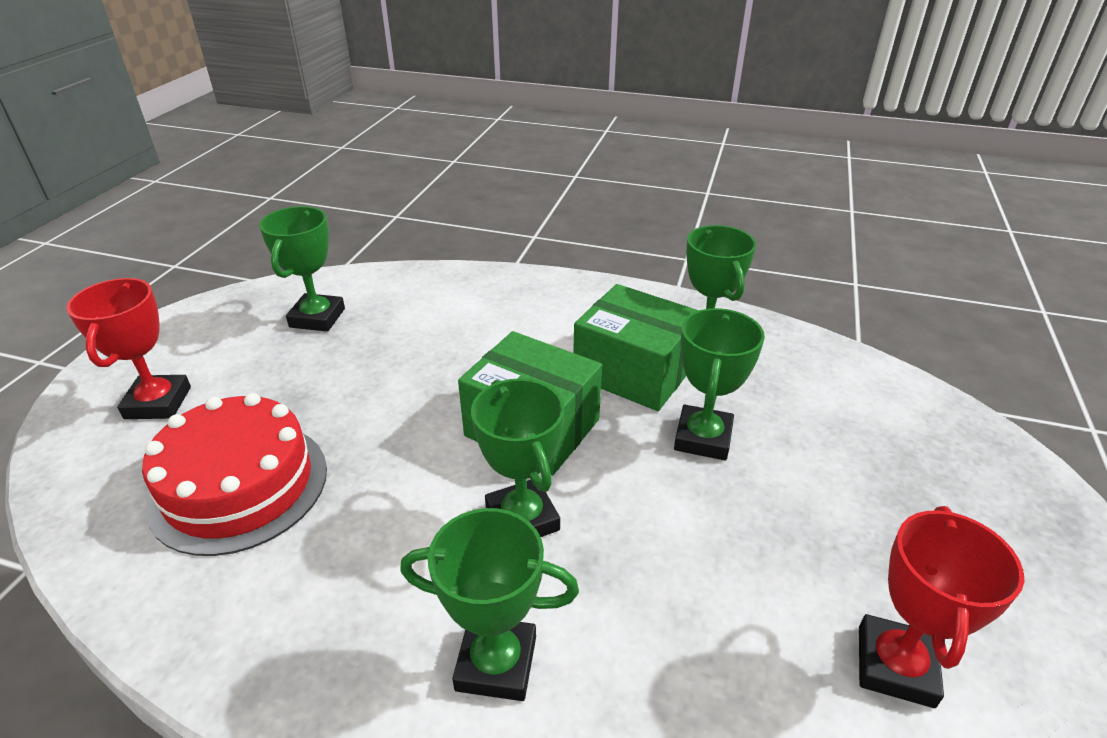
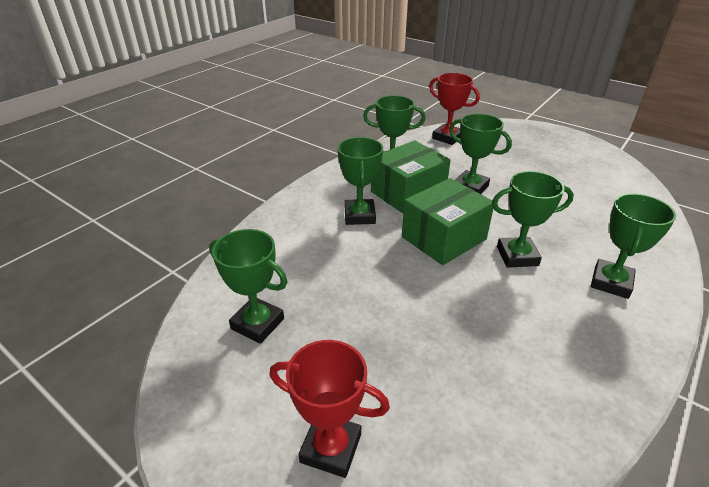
camera: 70 degrees left, 0 degrees up
(239, 485) = (462, 384): red cake -> none
(545, 339) = (359, 216): none -> green trophy
(895, 666) = (604, 183): red trophy -> red trophy (447, 137)

